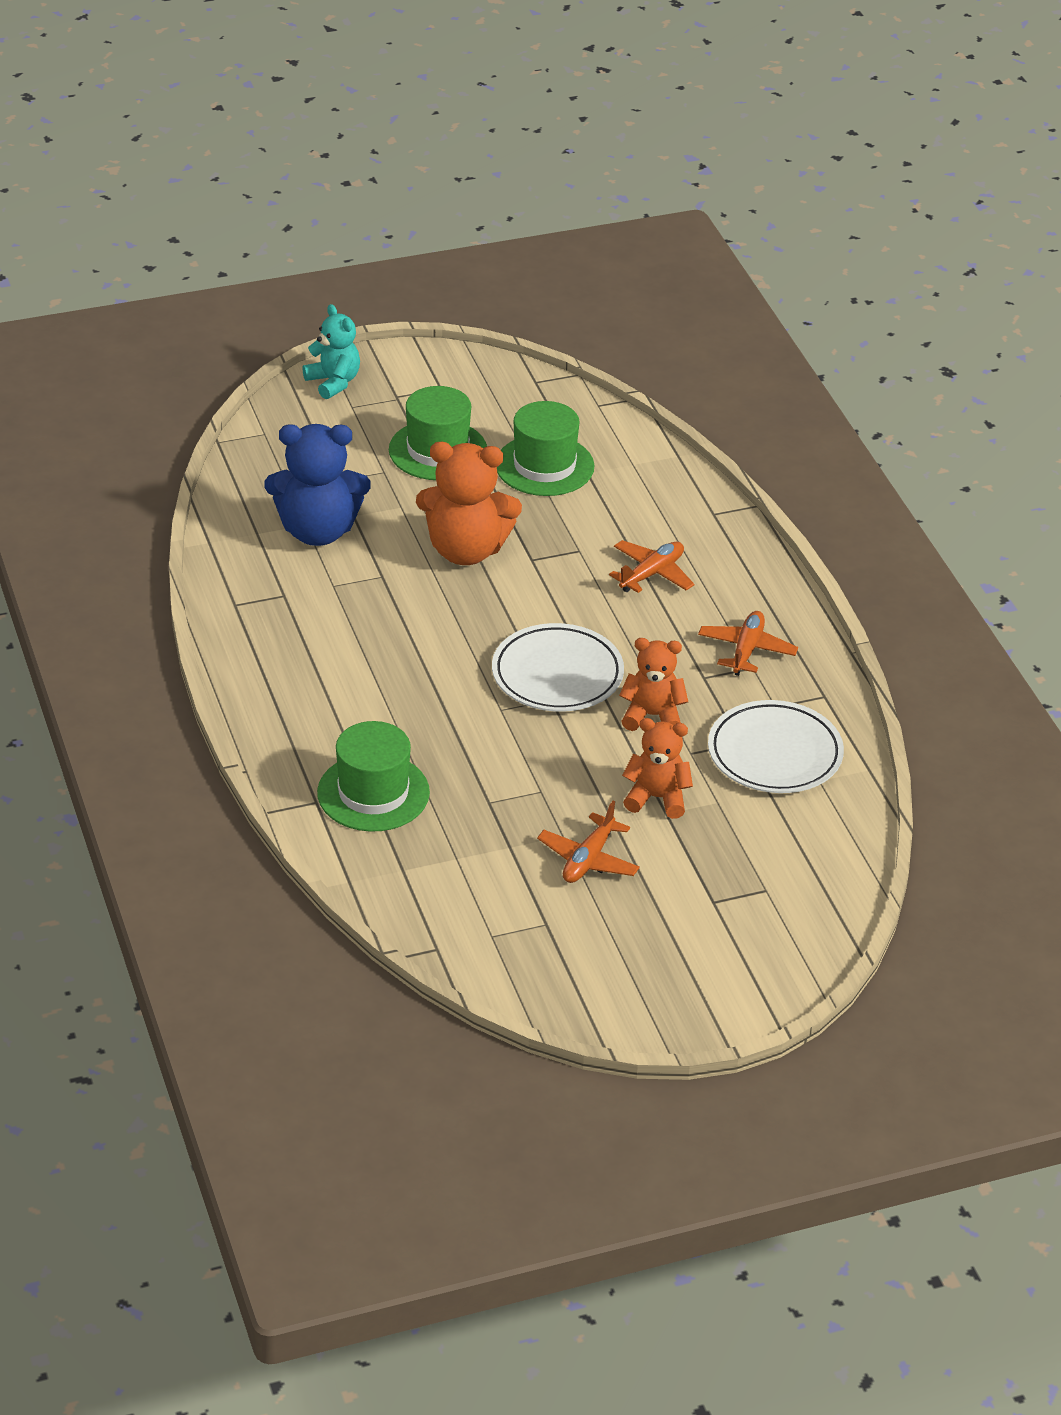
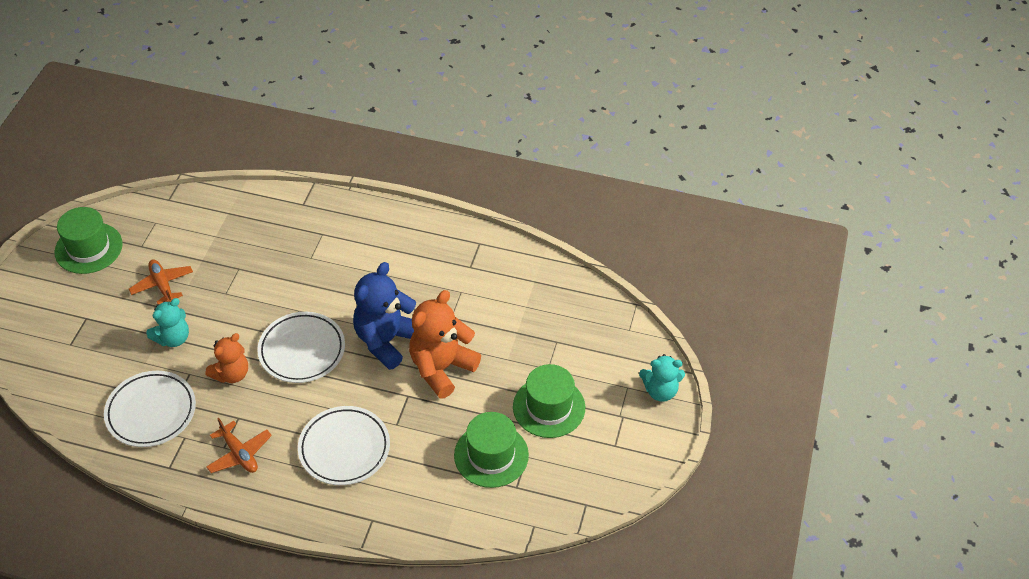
camera: 125 degrees right, 10 degrees up
(318, 531) = (514, 308): blue teddy bear -> blue teddy bear (386, 340)
(373, 793) = (288, 228): green hat -> green hat (88, 248)
(652, 574) = (344, 448): orange plane -> white plate
(657, 798) = (173, 338): orange teddy bear -> turquoise teddy bear

